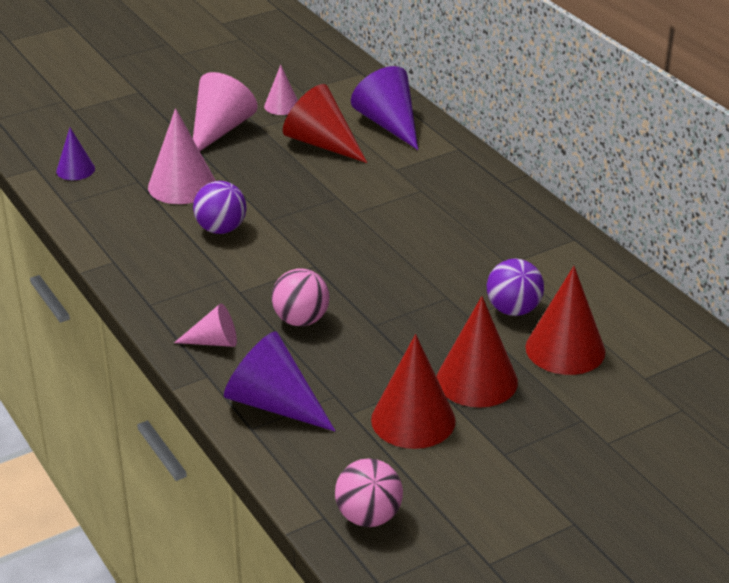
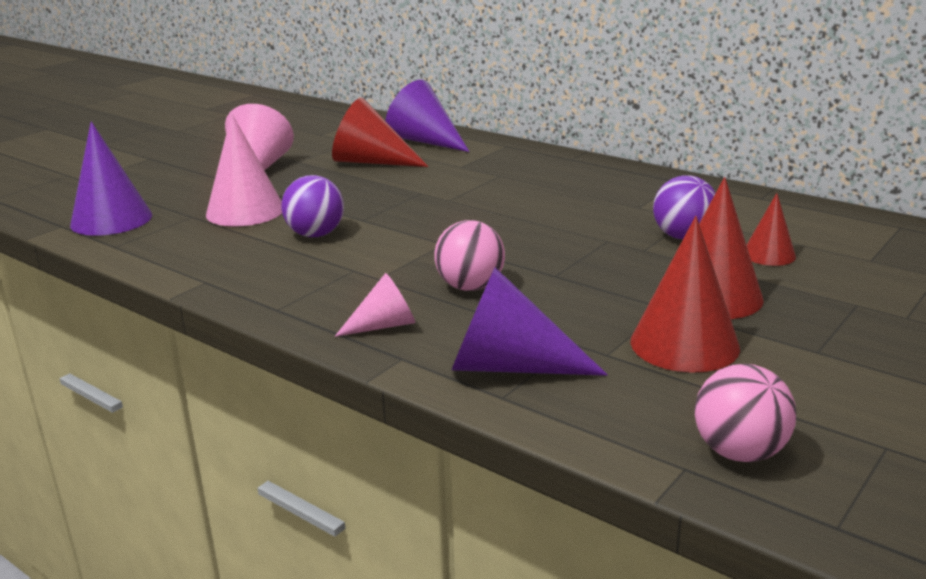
camera: 20 degrees left, 10 degrees down
(75, 170) = (111, 220): purple cone -> purple cone, size x1.75
(282, 106) = (309, 145): pink cone -> none
(565, 349) = (769, 254): red cone -> red cone, size x0.57

